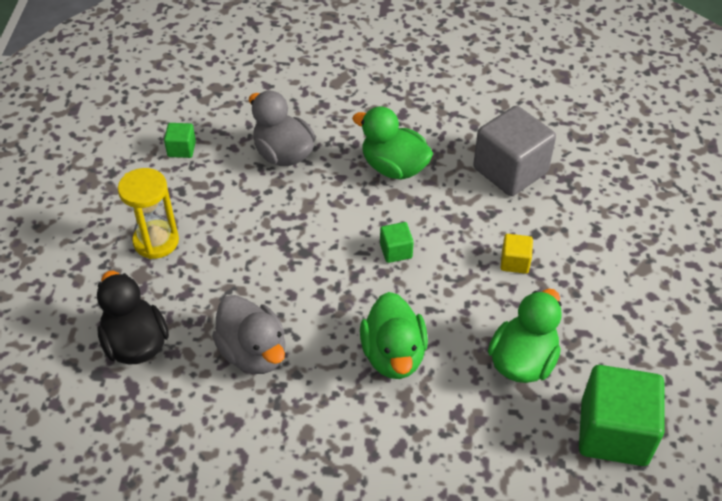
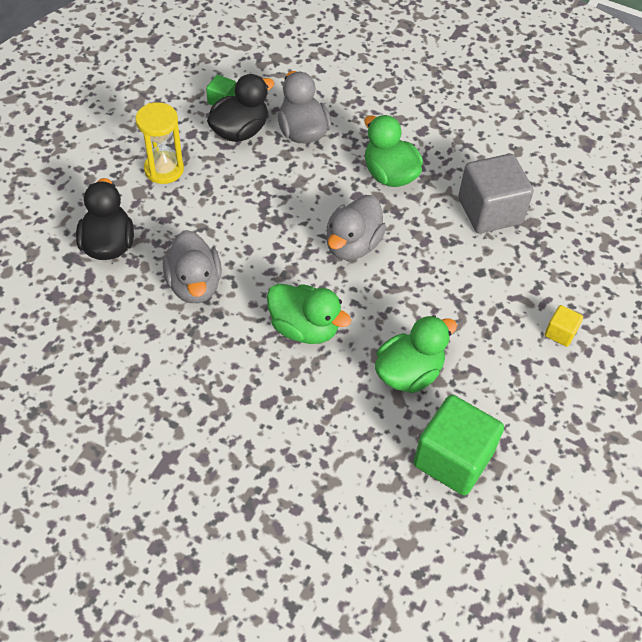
camera: 20 degrees right, 5 degrees up
(217, 174) = (240, 131): none -> black duck
(393, 355) = (304, 328): green duck -> green duck turned 75 degrees counterclockwise
(396, 251) = (352, 245): green cube -> grey duck
(514, 262) = (449, 290): yellow cube -> yellow cube (560, 333)

